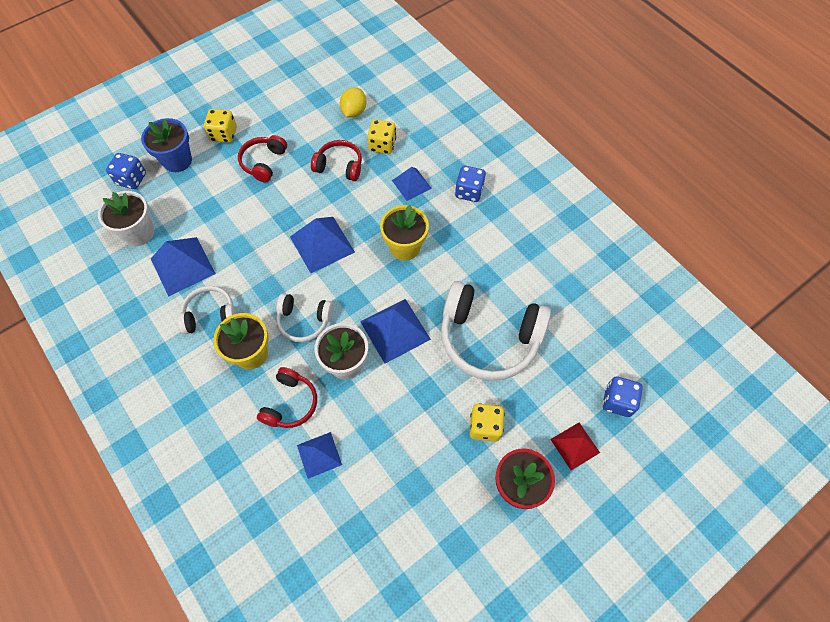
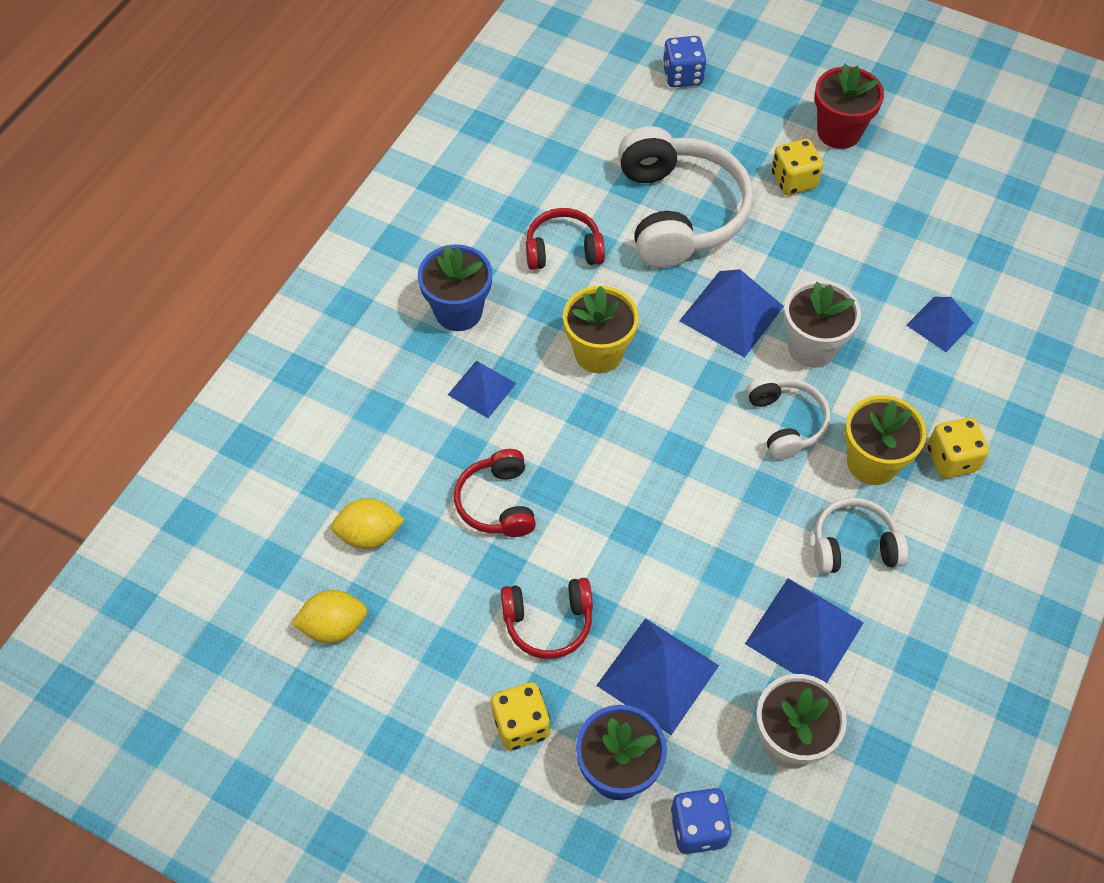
camera: 115 degrees left, 5 degrees down
(210, 315) = (854, 546): white headphones -> white headphones turned 120 degrees clockwise
(290, 403) = (903, 384): red headphones -> red headphones (563, 250)
(316, 86) = (334, 626): none -> yellow lemon
(322, 244) = (653, 459): blue pyramid -> blue pyramid (657, 675)
(382, 145) = (424, 460): yellow dice -> yellow dice (951, 459)
(469, 192) = (458, 311): blue dice -> blue flower pot
(575, 446) = (759, 98): red pyramid -> none

